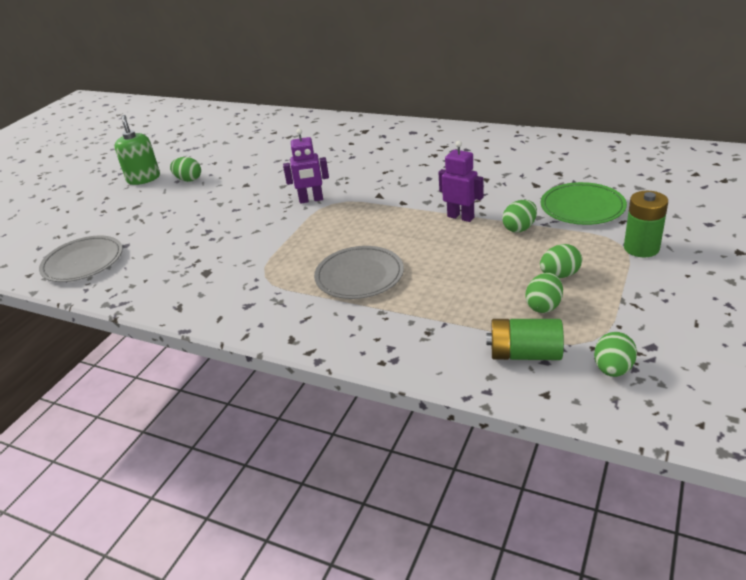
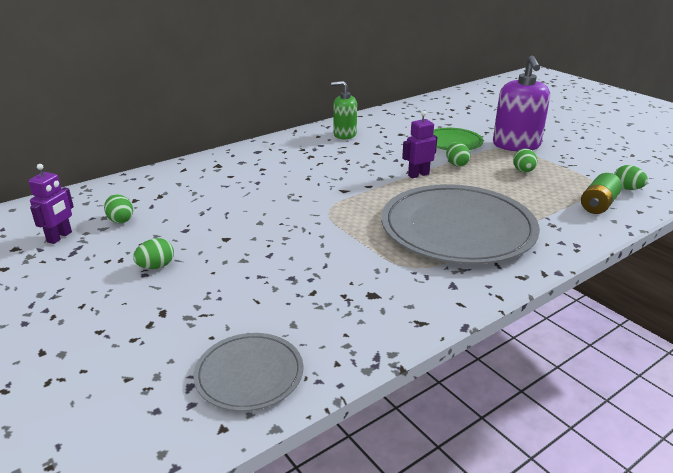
camera: 65 degrees left, 5 degrees down
(143, 178) = (96, 294): green soap dispenser -> green soap dispenser (344, 134)
(311, 200) = (309, 217): purple robot -> purple robot (60, 237)
(359, 275) = (457, 228): grey plate -> grey plate, size x1.99
(543, 306) = (553, 185): green egg -> green egg (120, 220)
(641, 248) = (516, 145): green battery -> purple soap dispenser

